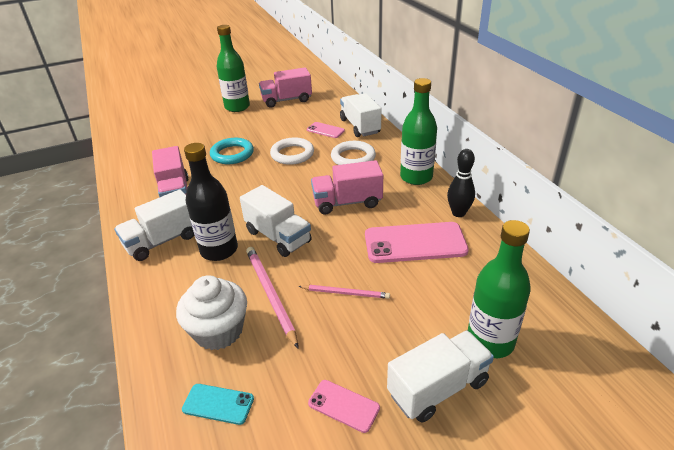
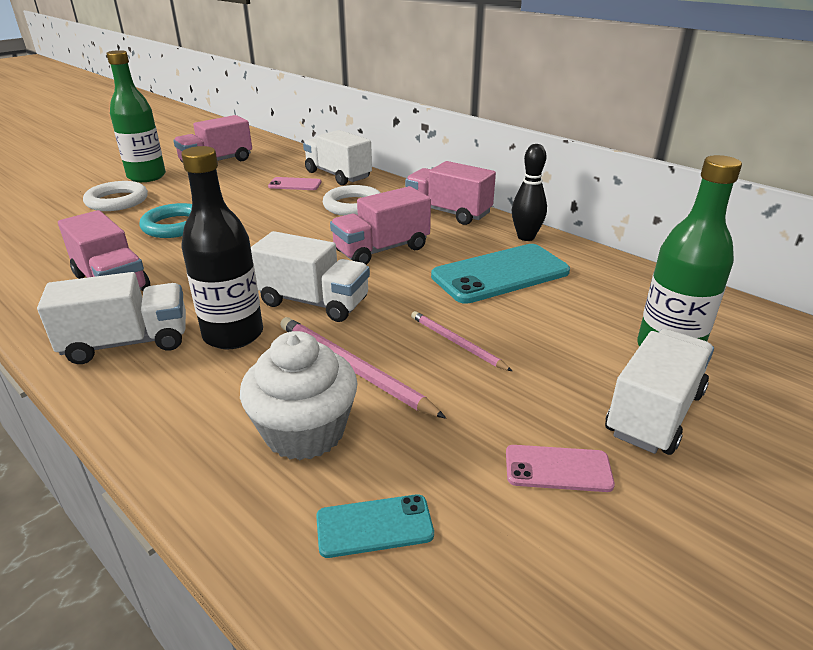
camera: 25 degrees left, 5 degrees down
(162, 241) = (127, 343): white truck -> white truck turned 135 degrees counterclockwise
(292, 154) = (267, 213): white ring -> white ring (117, 201)
(345, 293) = (456, 343): pink pencil -> pink pencil turned 120 degrees counterclockwise
(415, 243) = (500, 274): pink phone -> turquoise phone
(416, 177) = (448, 212): green bottle -> pink truck

